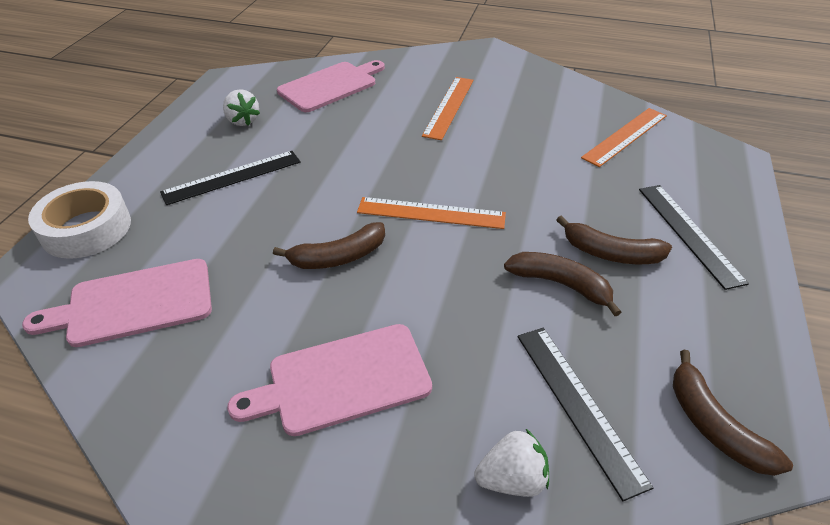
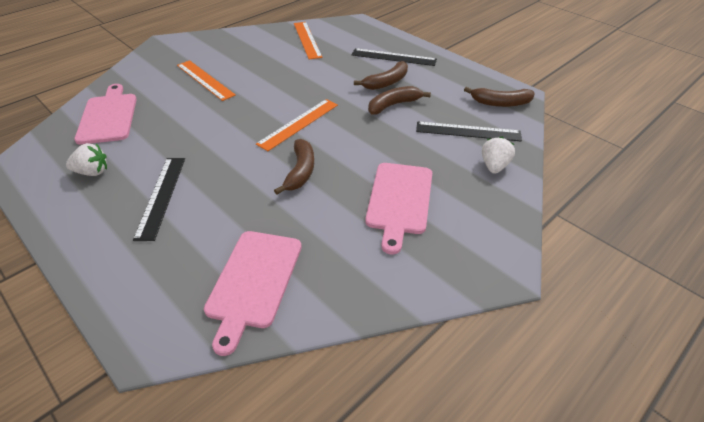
camera: 60 degrees left, 0 degrees up
(86, 229) = (130, 297): white tape -> none

